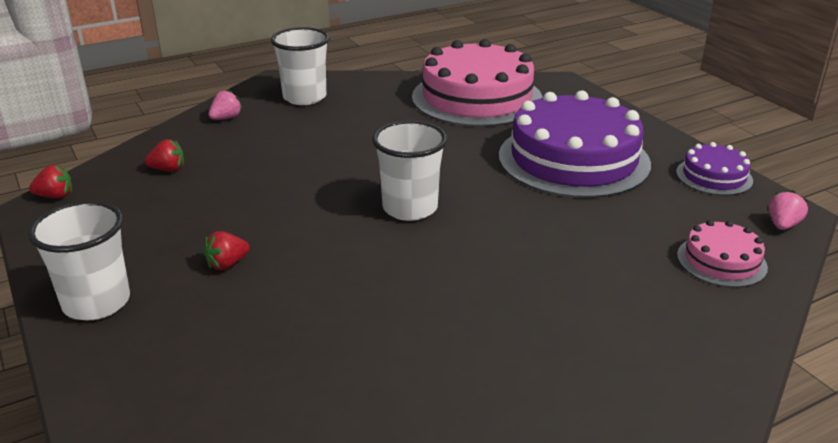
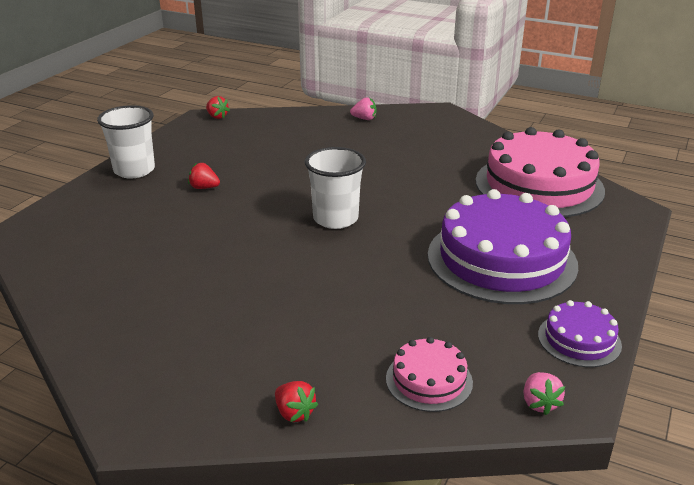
camera: 55 degrees right, 0 degrees up
(168, 169) = (281, 130): red strawberry -> red strawberry (294, 413)
(304, 97) = (431, 128): white cup -> none
(782, 225) = (539, 403): pink strawberry -> pink strawberry turned 90 degrees clockwise

